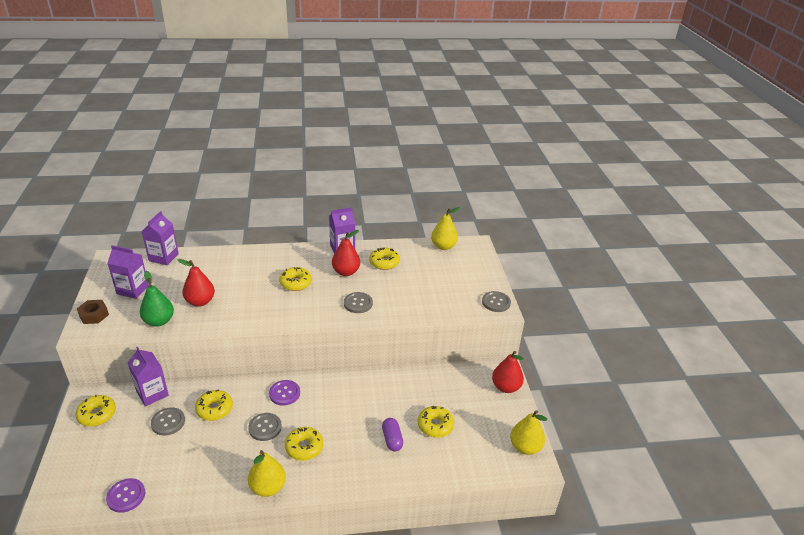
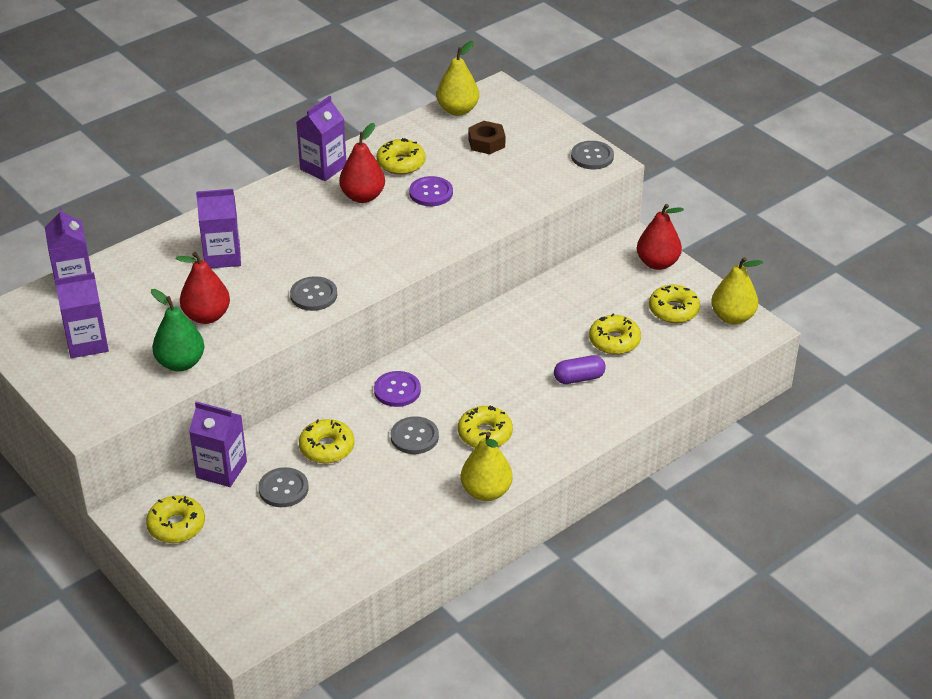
camera: 30 degrees left, 5 degrees up
(94, 315) = (75, 396): brown nut -> brown nut (486, 143)
(126, 496) = (326, 581): purple button -> purple button (431, 193)
(244, 273) = (222, 256): none -> purple carton
(295, 283) = (310, 238): yellow donut -> yellow donut (673, 310)
(358, 303) = (422, 229): grey button -> grey button (313, 295)
(392, 439) = (579, 378): purple capsule -> purple capsule turned 60 degrees counterclockwise

